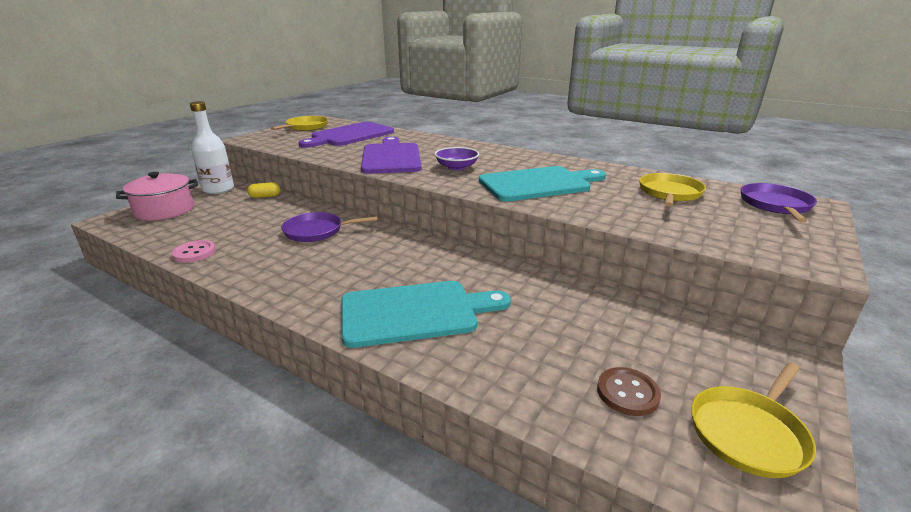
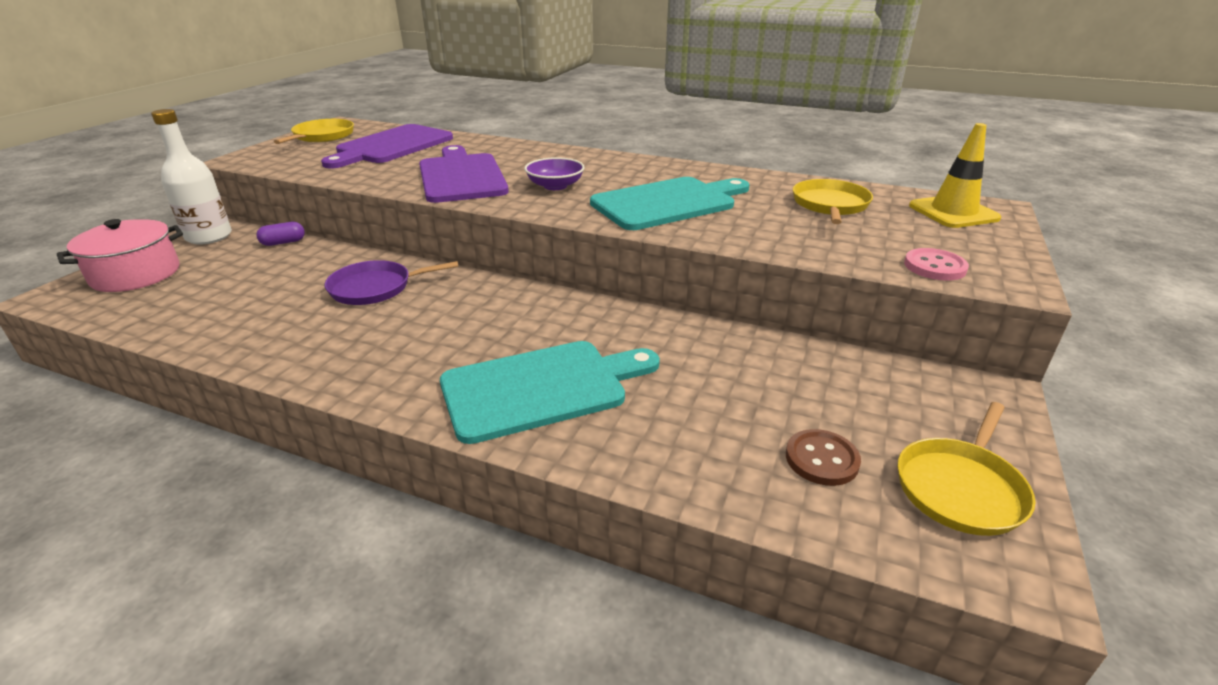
camera: 10 degrees left, 5 degrees up
(194, 253) = (205, 335): pink button -> pink button (934, 267)
(265, 196) = (283, 242): yellow capsule -> purple capsule
(775, 205) = (953, 212): purple pan -> yellow traffic cone

